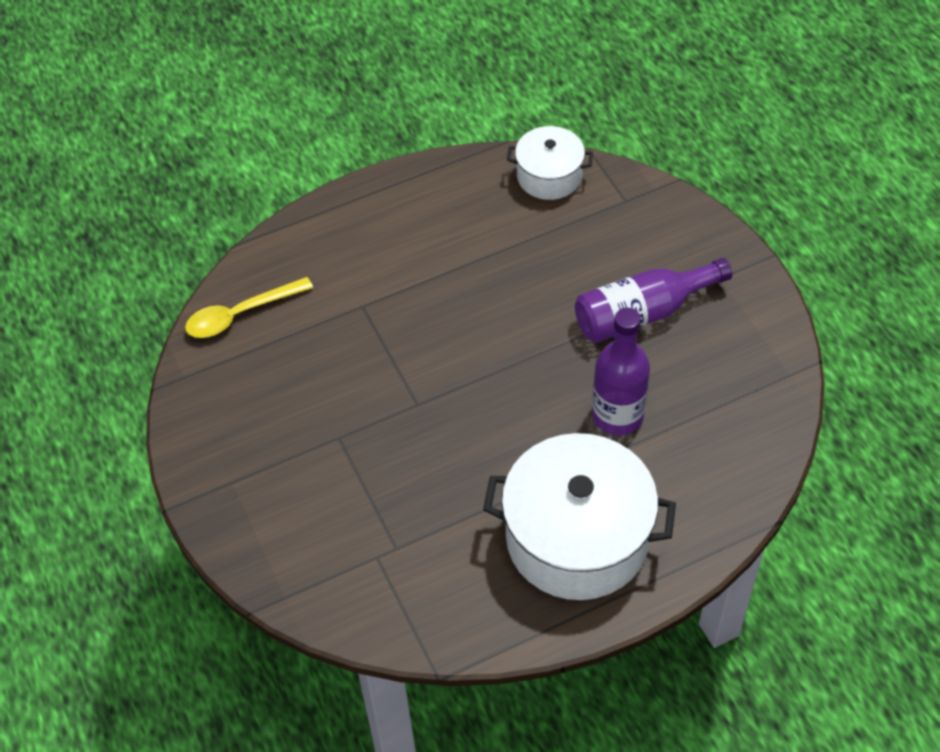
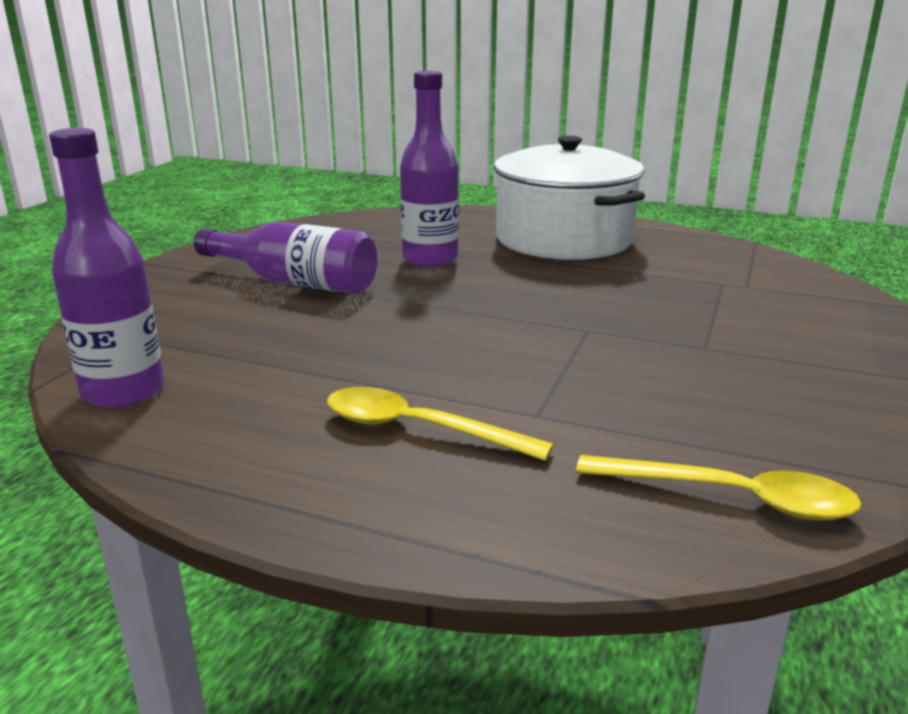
camera: 135 degrees left, 30 degrees down
(397, 256) = (418, 429): none -> yellow spoon
(549, 176) = (123, 391): white pot -> purple bottle

